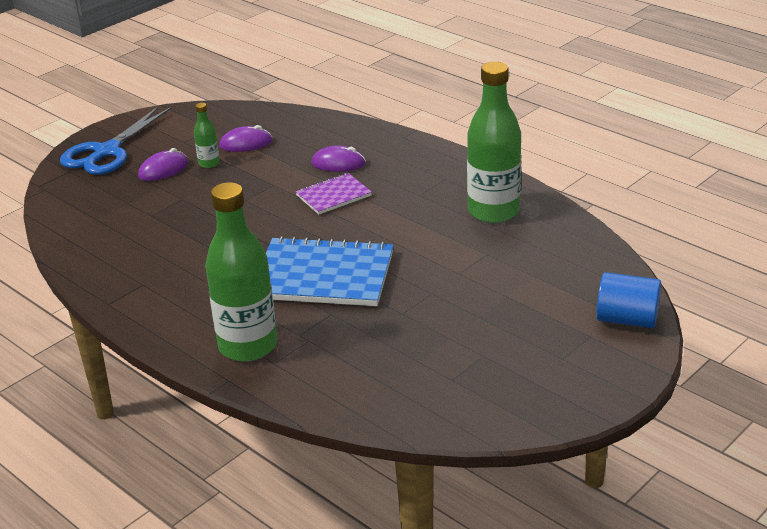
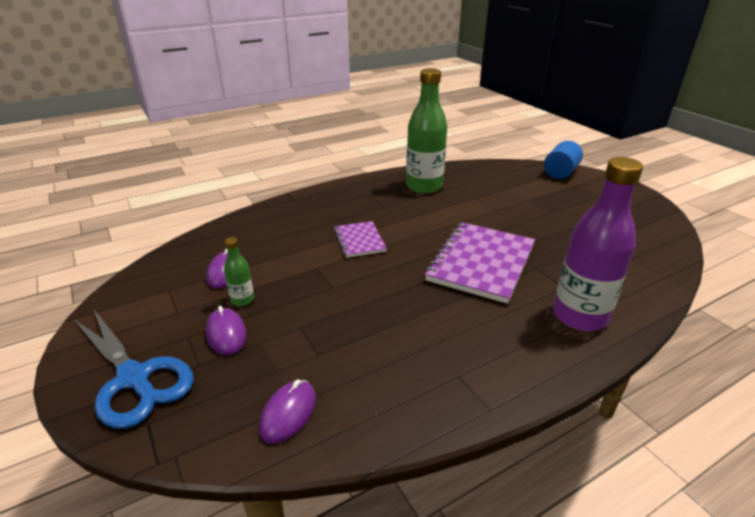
camera: 75 degrees left, 0 degrees up
(248, 346) = (580, 316): green bottle -> purple bottle
(323, 276) = (481, 263): blue notebook -> purple notebook
(338, 163) = (308, 231): purple mouse -> purple mouse (288, 413)

